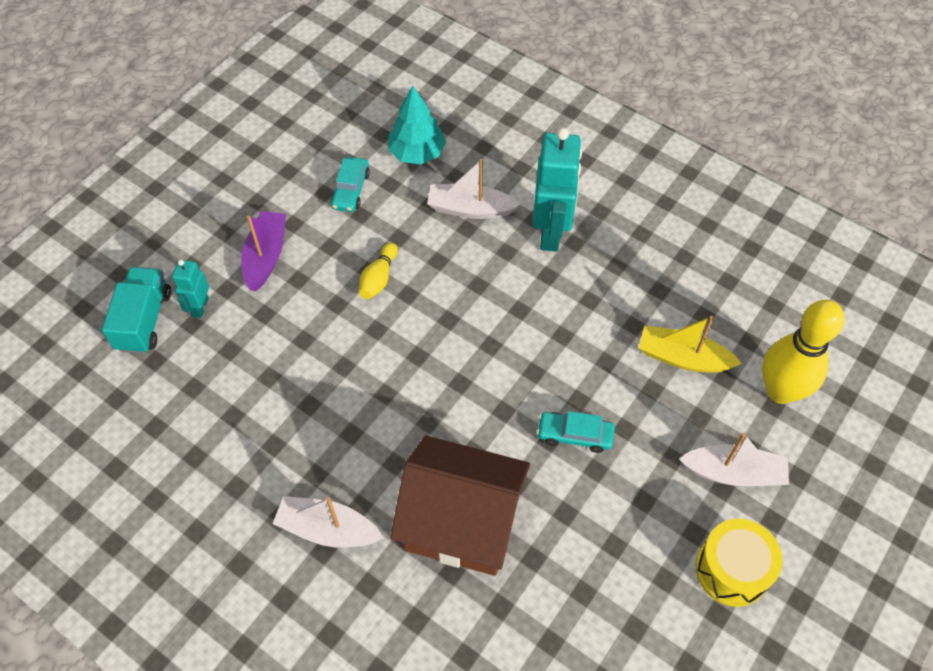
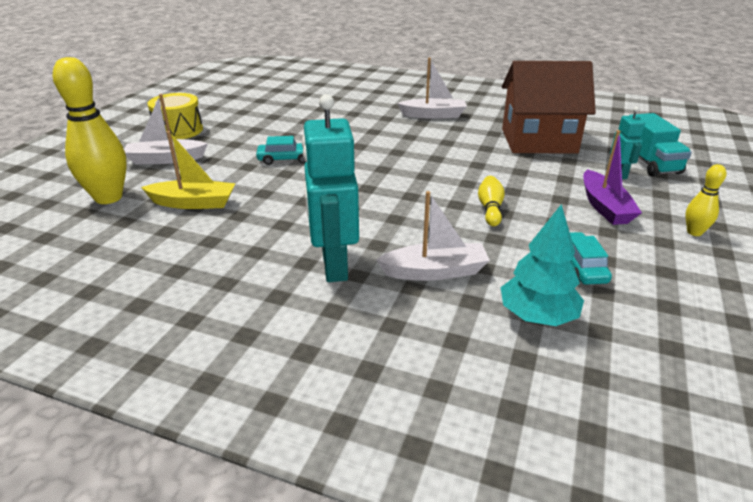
camera: 165 degrees right, 25 degrees down
(220, 205) = (694, 232): none -> yellow bowling pin
(461, 523) = (354, 125): brown house -> brown house (538, 141)

